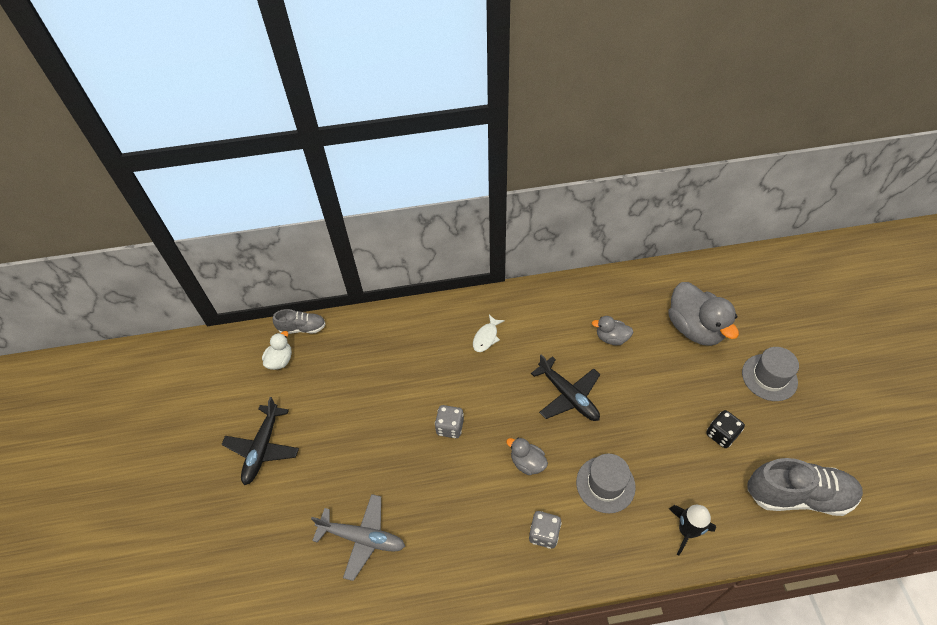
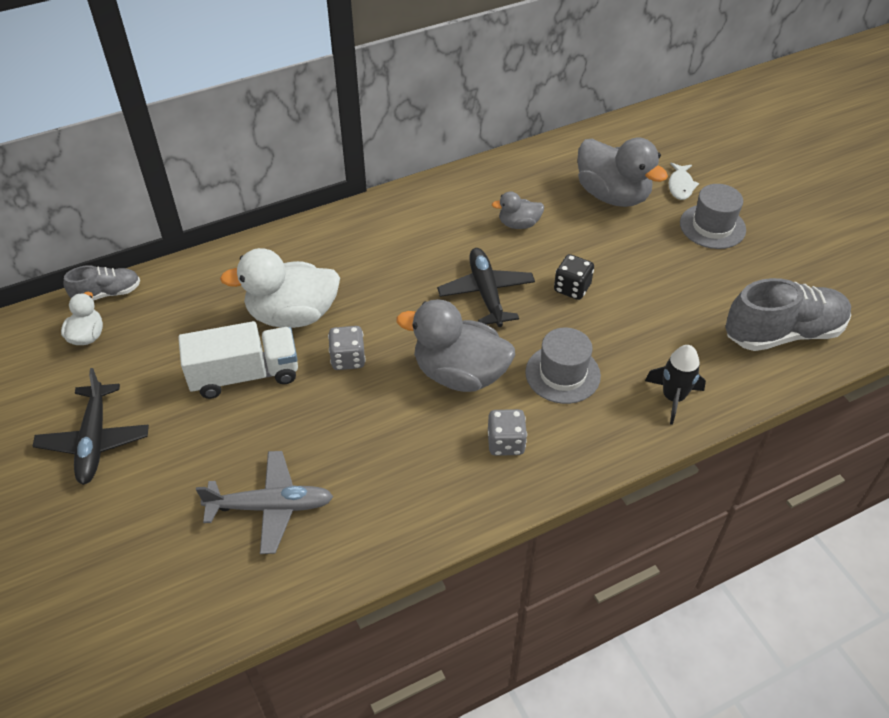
camera: 20 degrees left, 5 degrees down
(375, 421) = (245, 375): none -> white truck
(421, 378) = (292, 315): none -> white duck
(486, 337) = (363, 254): white fish -> white fish (680, 186)
(527, 463) = (459, 374): grey duck -> grey duck, size x1.96
(568, 395) = (486, 293): black plane -> black plane turned 135 degrees counterclockwise
(721, 434) = (679, 293): black dice -> black dice (572, 288)

